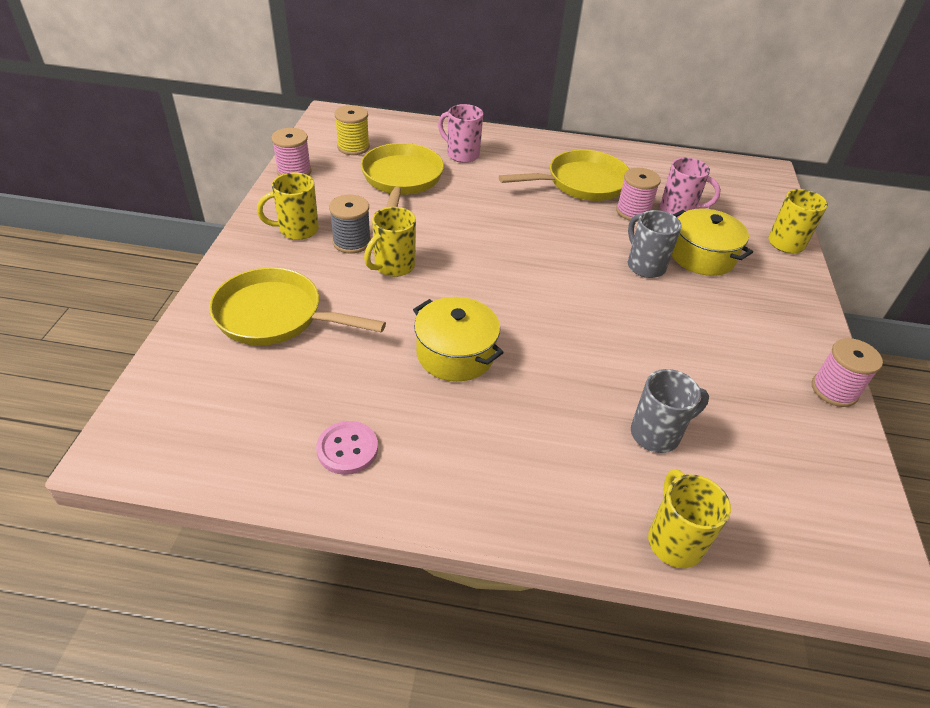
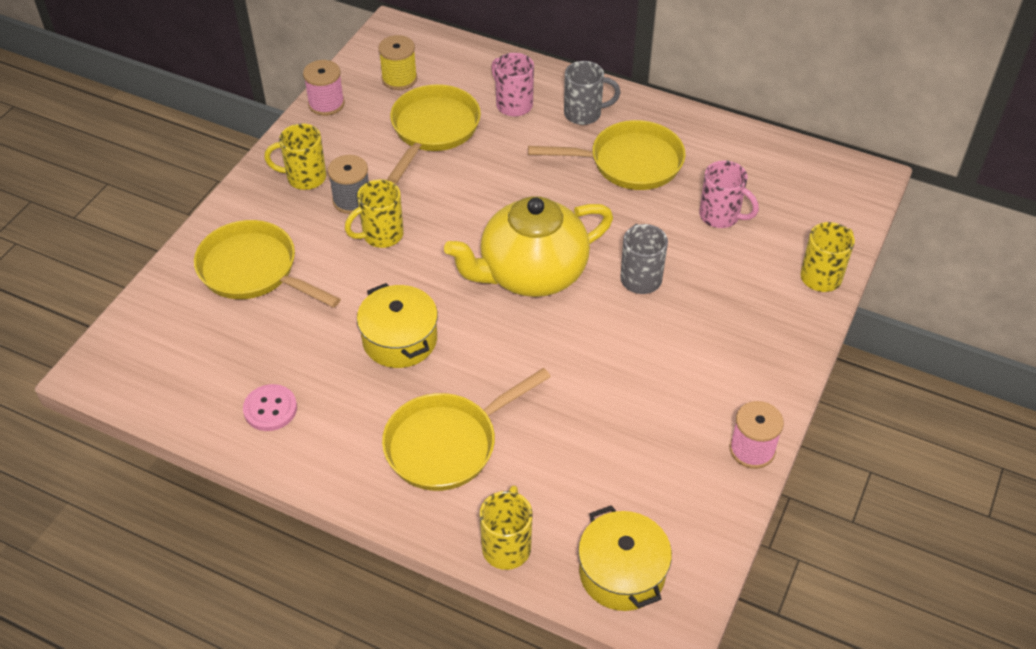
camera: 20 degrees right, 5 degrees up
(549, 277) = (531, 274): none -> yellow teapot
(554, 445) = (447, 444): none -> yellow pan
(633, 211) = (667, 209): pink spool -> none
(657, 434) = (547, 454): grey mug -> grey mug (584, 114)
(702, 256) = (711, 277): yellow pot -> yellow pot (622, 573)

